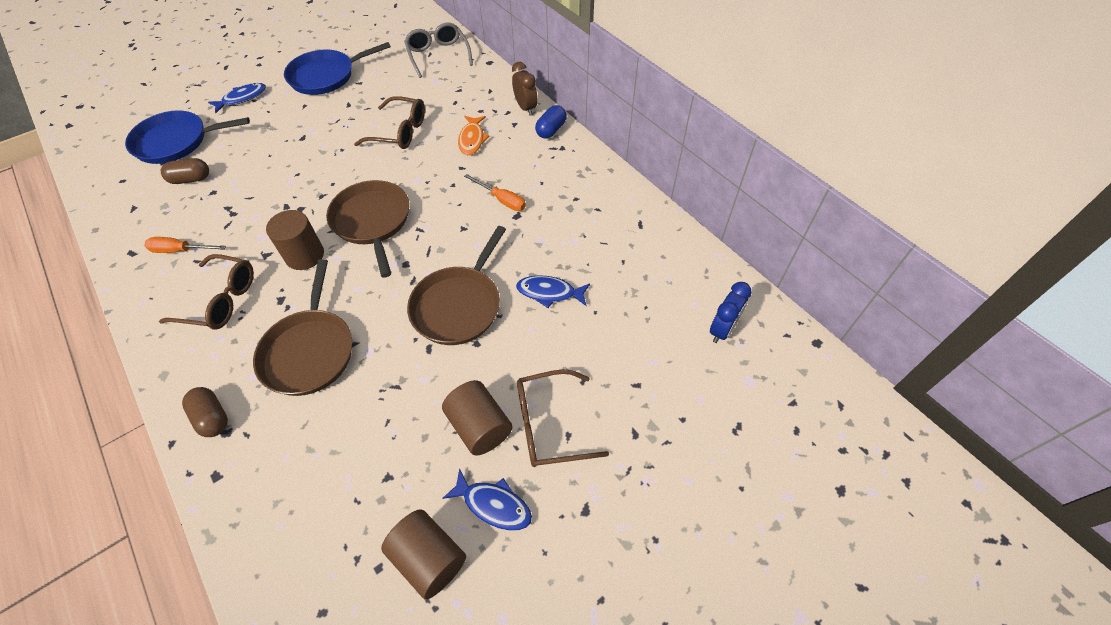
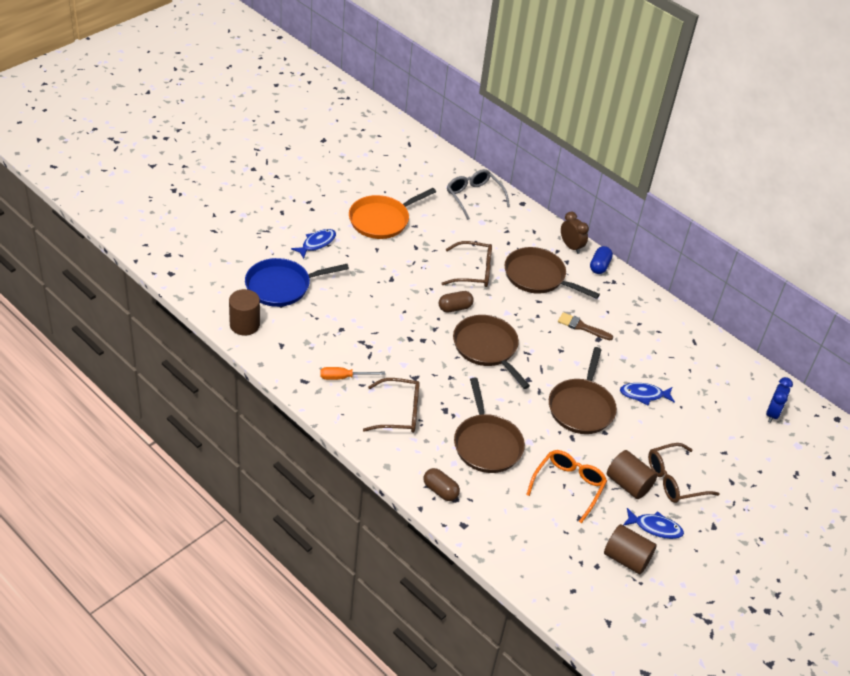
camera: 15 degrees left, 10 degrees down
(191, 179) = (316, 319): brown capsule -> brown capsule (455, 308)
(304, 255) = (446, 376): brown cylinder -> brown cylinder (244, 325)
(326, 76) = (381, 220): blue pan -> orange pan
(393, 423) = (568, 486): none -> orange glasses
(472, 139) = (537, 276): orange fish -> brown pan
(501, 200) = (582, 327): orange screwdriver -> brown brush

